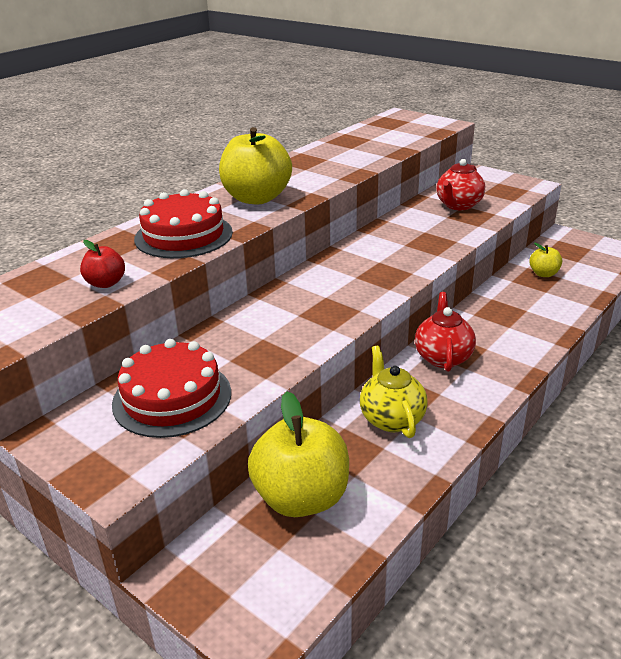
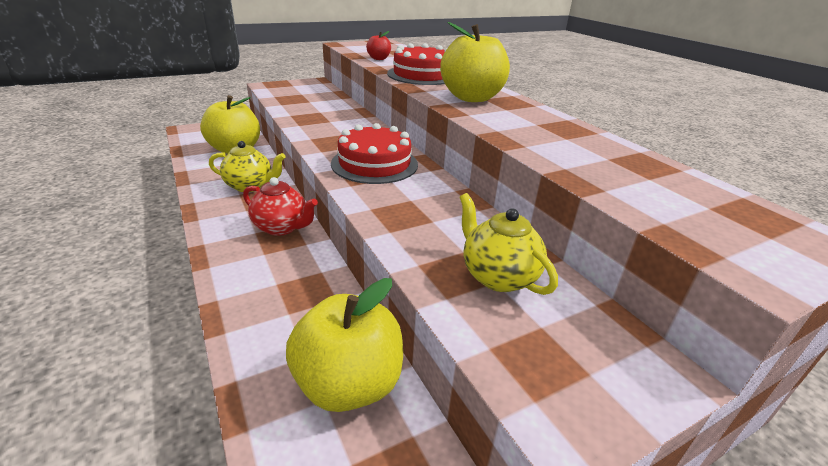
camera: 110 degrees right, 0 degrees up
(172, 397) = (306, 98): red cake -> red cake (374, 164)
(458, 205) = (497, 276): red teapot -> yellow teapot
(543, 274) = (348, 384): yellow apple -> yellow apple, size x2.09

